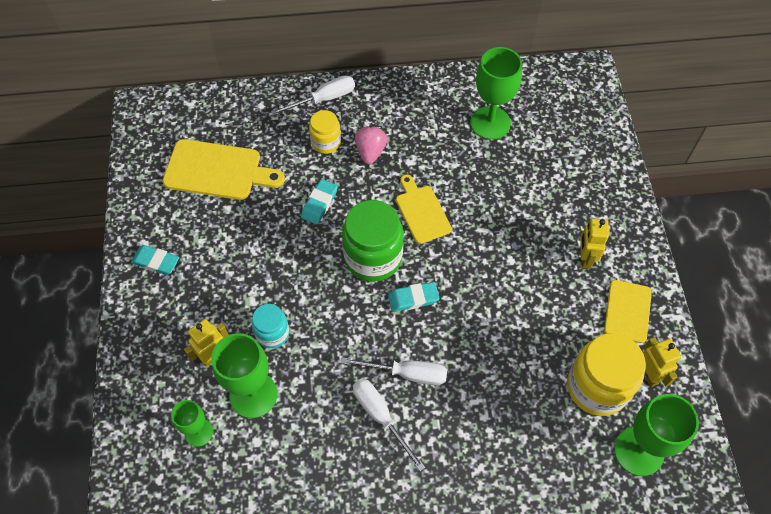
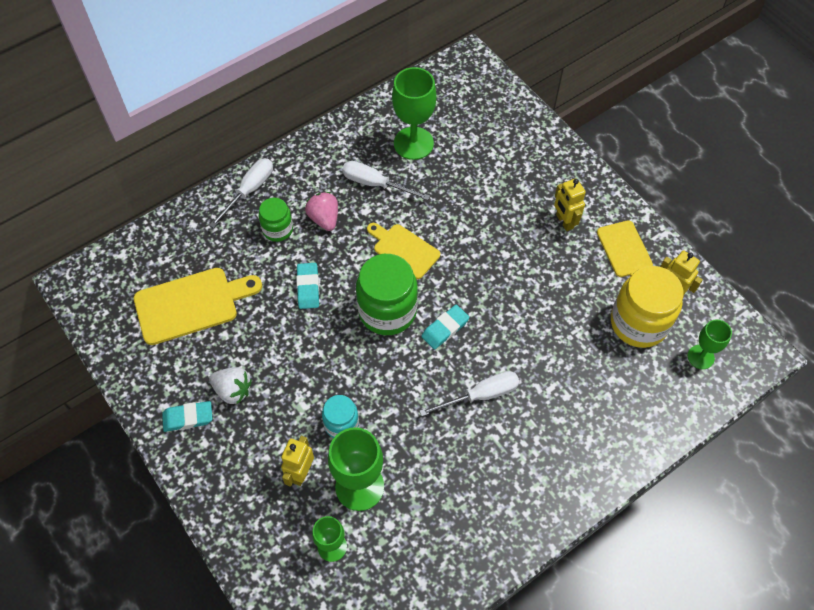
camera: 30 degrees left, 0 degrees up
(204, 258) = (233, 390): none -> white strawberry
(326, 142) = (277, 229): yellow jar -> green jar
(380, 416) = (482, 443): white screwdriver -> white screwdriver (375, 184)
(638, 451) = (700, 357): green goblet -> green goblet, size x0.58

